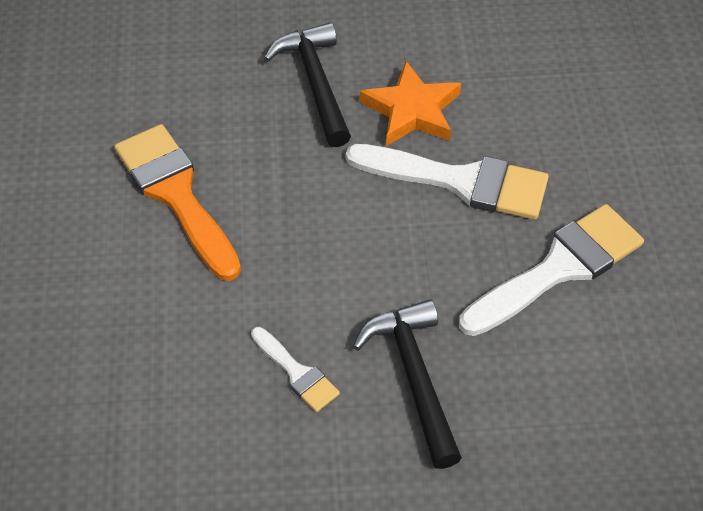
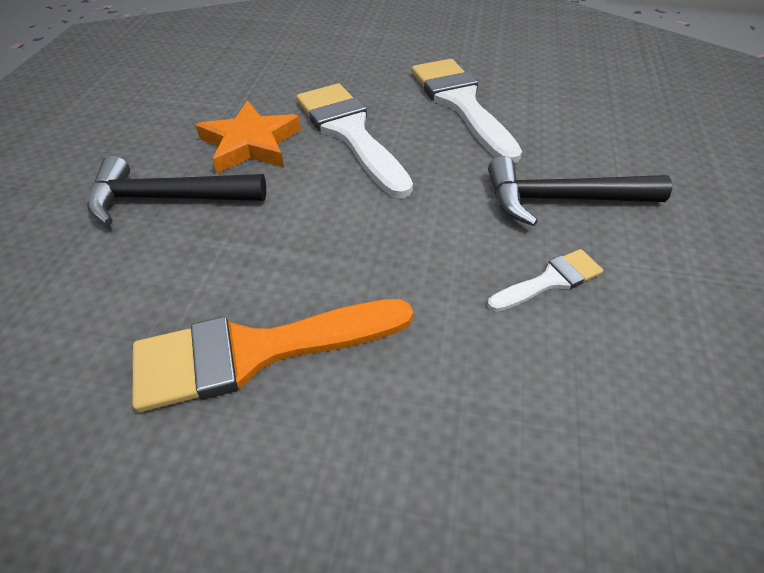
camera: 75 degrees left, 5 degrees down
(460, 181) = (350, 133): white brush -> white brush turned 60 degrees counterclockwise

